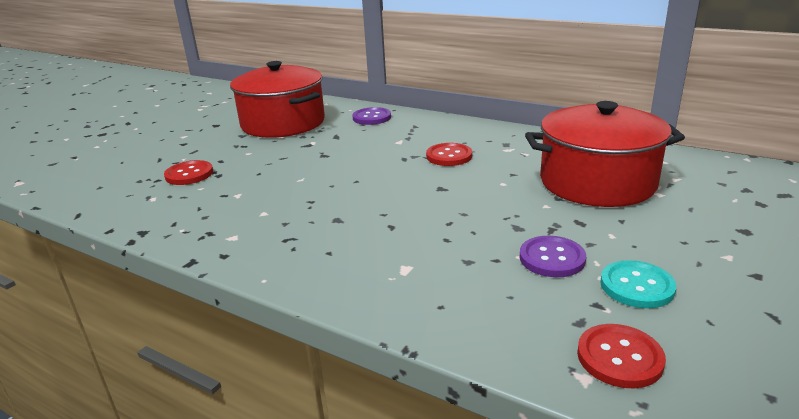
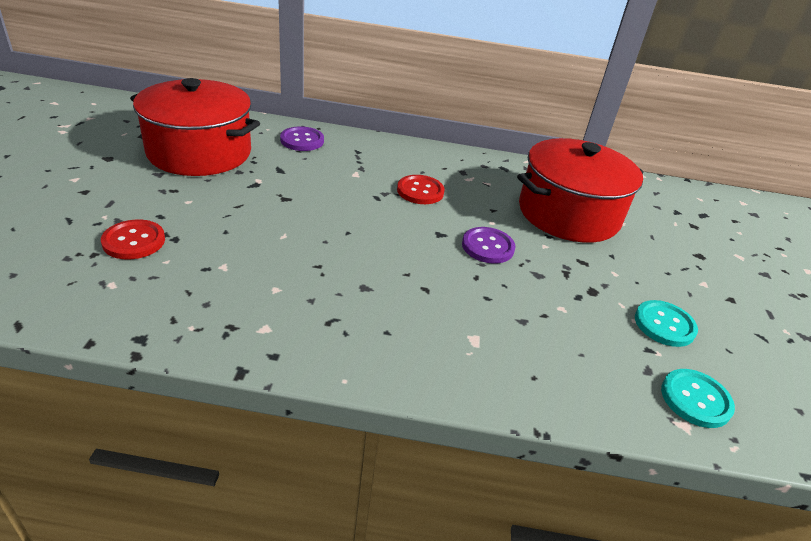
camera: 30 degrees left, 10 degrees up
(552, 258) = (587, 306): purple button -> purple button (488, 247)
(619, 357) = (695, 399): red button -> turquoise button

